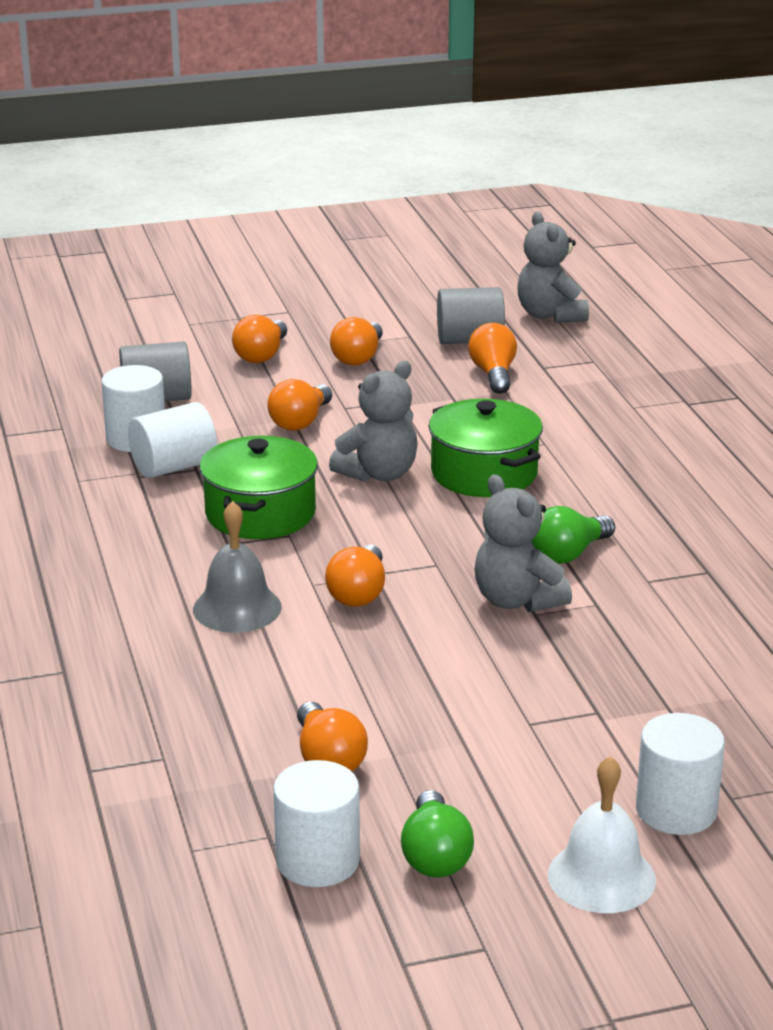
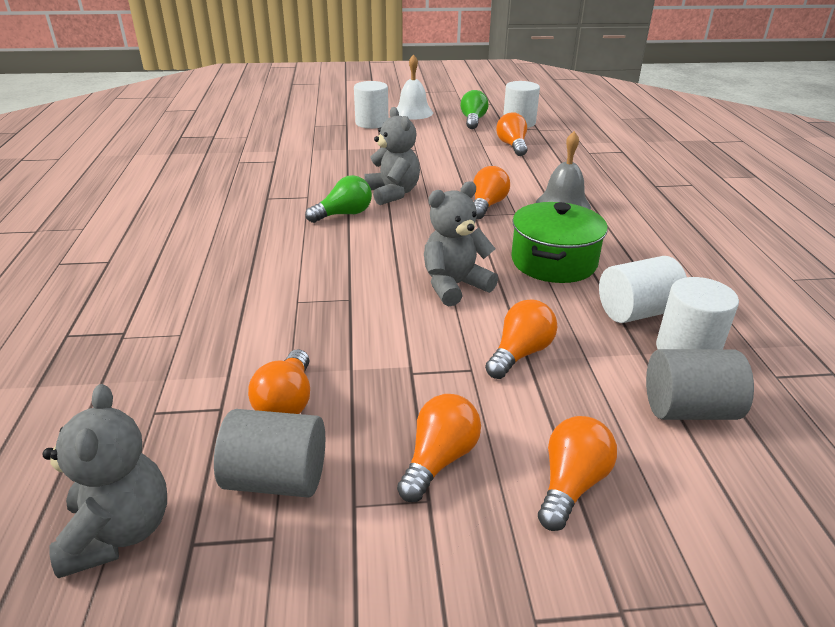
camera: 170 degrees left, 5 degrees up
(484, 473) = (367, 277): green pot -> none

